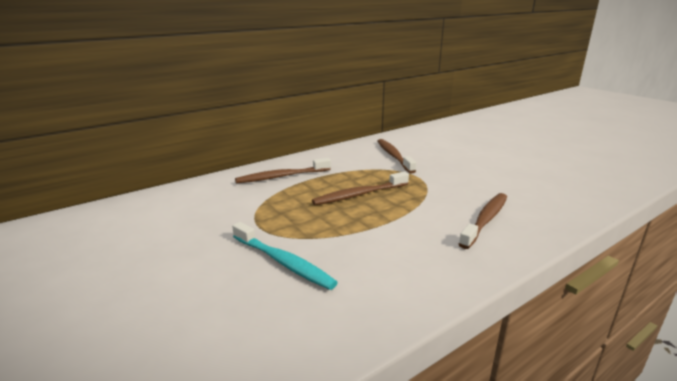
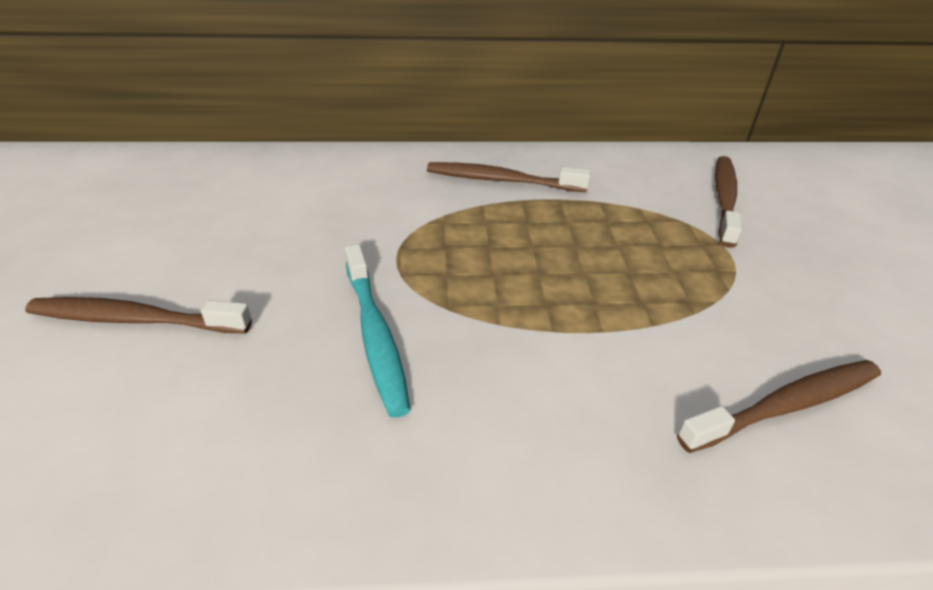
camera: 30 degrees right, 15 degrees up
(359, 195) = (592, 258): brown toothbrush -> brown toothbrush (135, 320)

